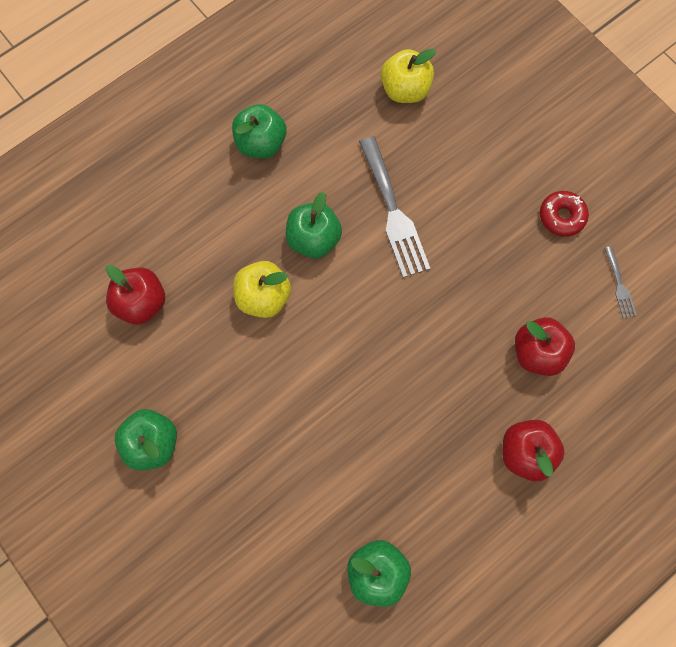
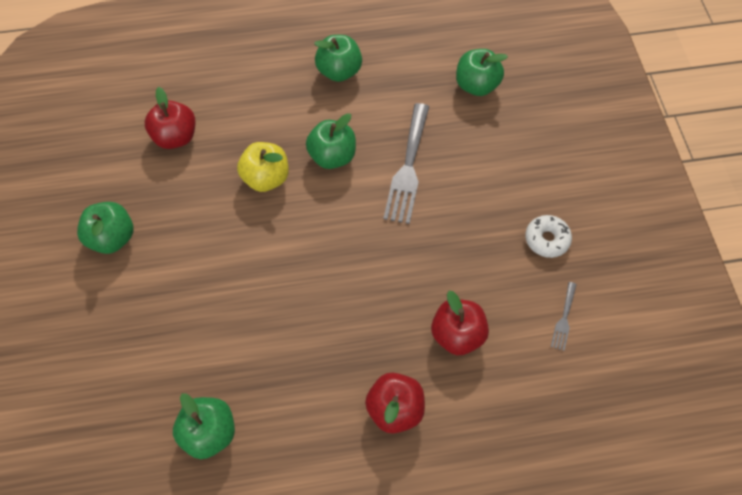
camera: 30 degrees right, 10 degrees down
(405, 90) = (476, 85): yellow apple -> green apple
(561, 216) = (546, 239): red donut -> white donut

